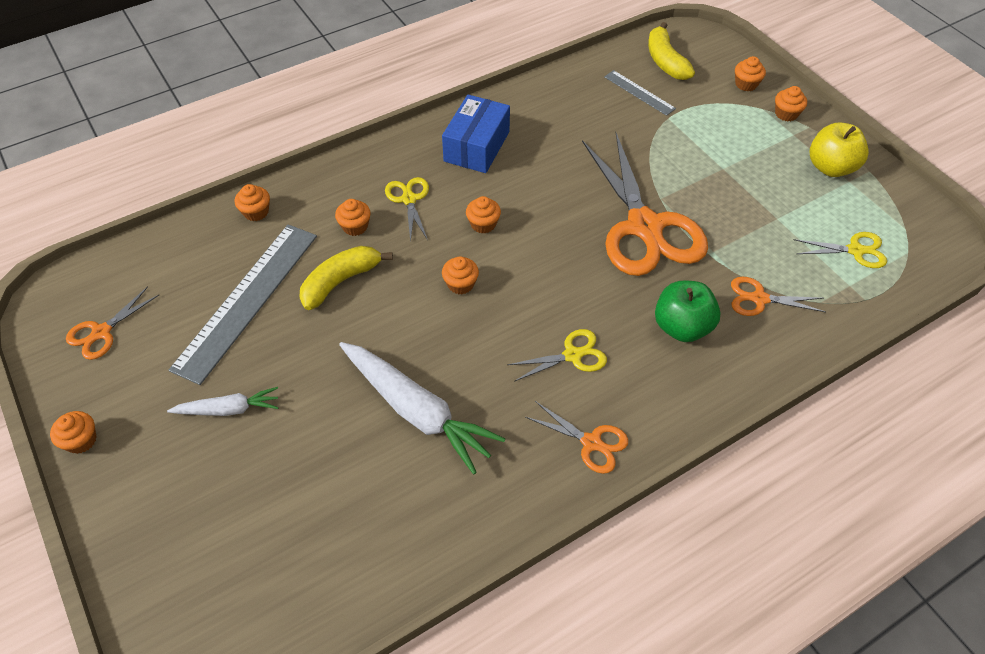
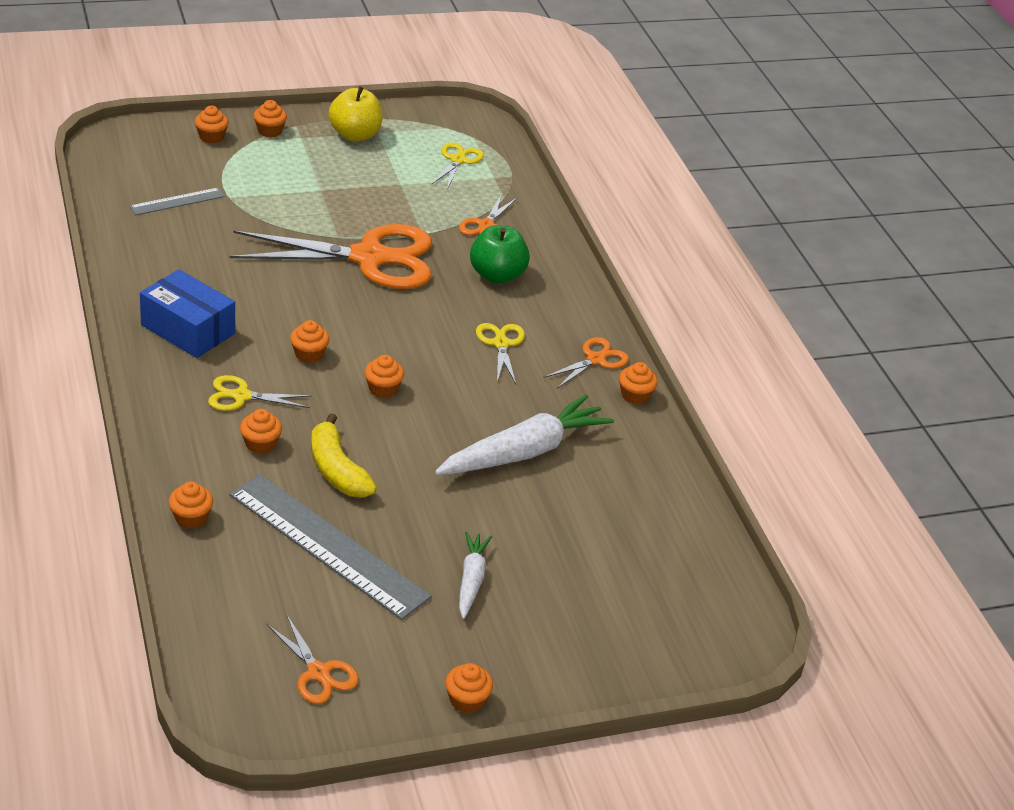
camera: 80 degrees left, 15 degrees down
(549, 492) = (635, 395): none -> orange cupcake
(665, 61) = (139, 170): yellow banana -> none

